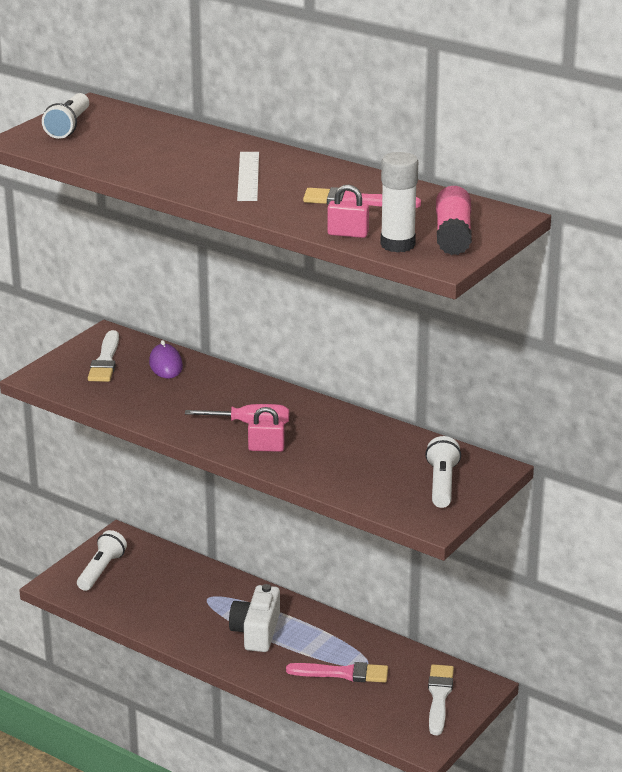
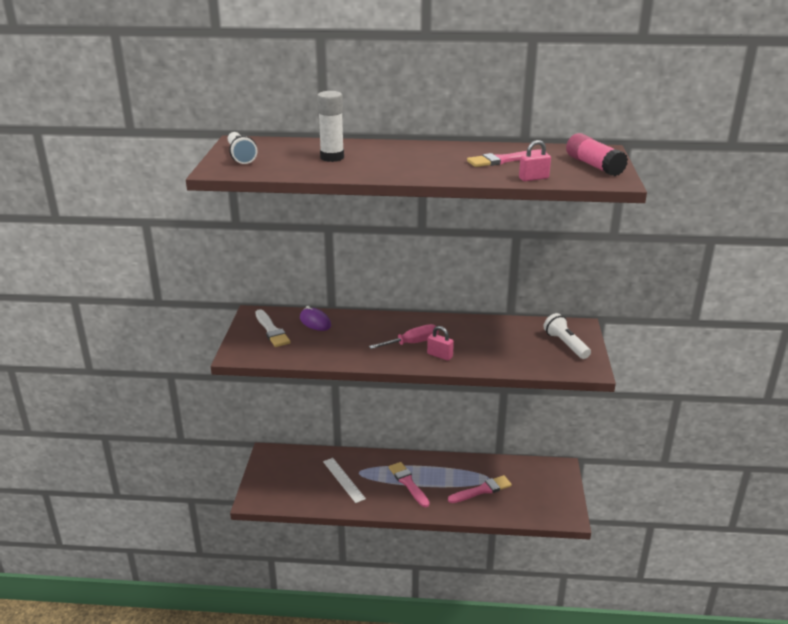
camera: 30 degrees left, 0 degrees up
(101, 570) = (275, 479): white flashlight -> none
(248, 176) = (413, 160): white ruler -> white ruler (344, 480)
(256, 631) = (408, 483): white camera -> pink brush
(266, 448) = (440, 355): pink padlock -> pink padlock turned 60 degrees clockwise
(397, 245) = (573, 178): white glue stick -> white glue stick (332, 157)
(439, 697) = (547, 483): white brush -> none

